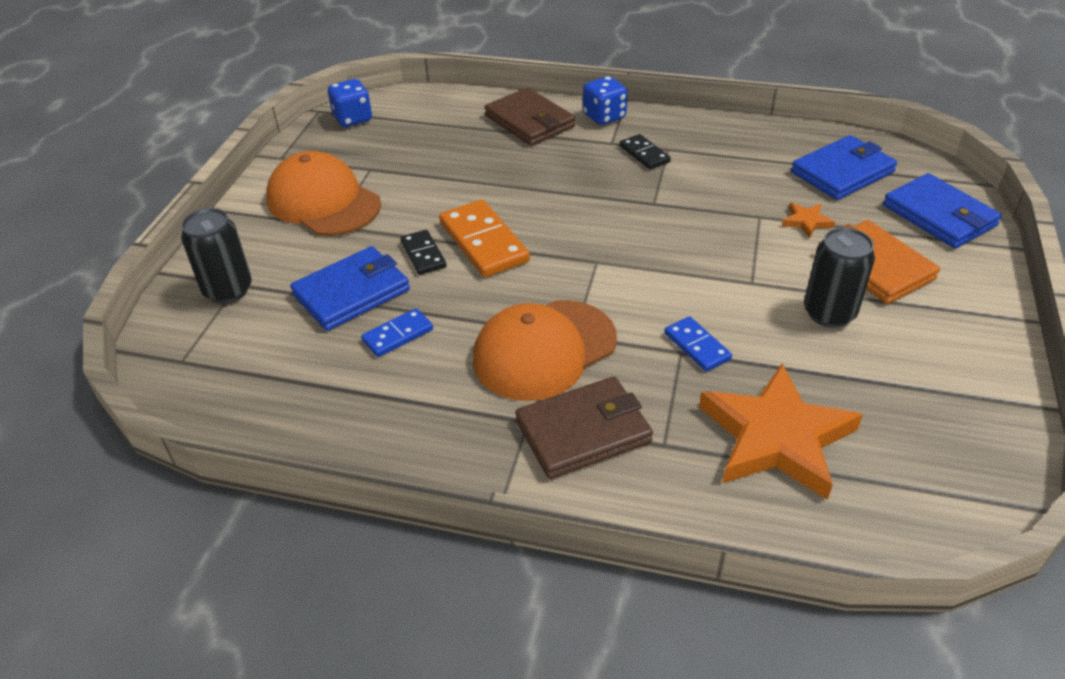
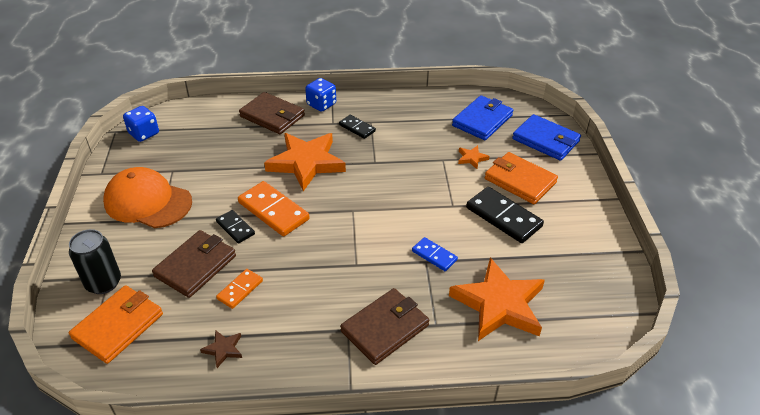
camera: 20 degrees left, 0 degrees up
(224, 347) = (118, 326): none -> orange wallet
(345, 407) = (223, 349): none -> brown star
(352, 292) = (195, 266): blue wallet -> brown wallet
(398, 335) = (240, 290): blue domino -> orange domino
(544, 350) = (341, 279): orange cap -> none
(554, 188) = (306, 163): none -> orange star
(829, 313) = (503, 217): black can -> black domino

